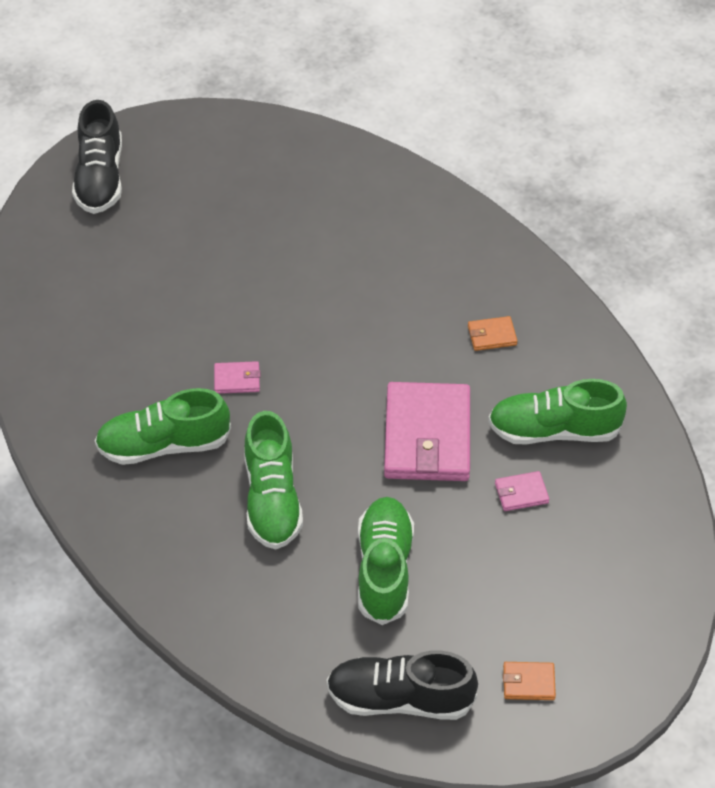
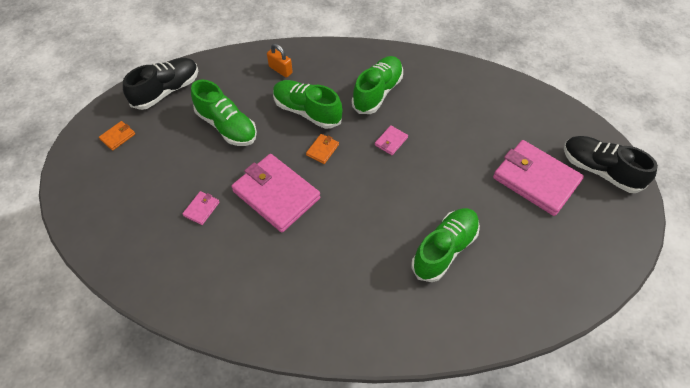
camera: 130 degrees right, 5 degrees up
(168, 223) = (536, 180): none -> pink wallet
(225, 587) = (280, 70): none -> orange padlock
(492, 335) = (308, 278): orange wallet -> orange wallet (322, 150)
(554, 430) = (218, 255): green shoe -> green shoe (444, 249)

